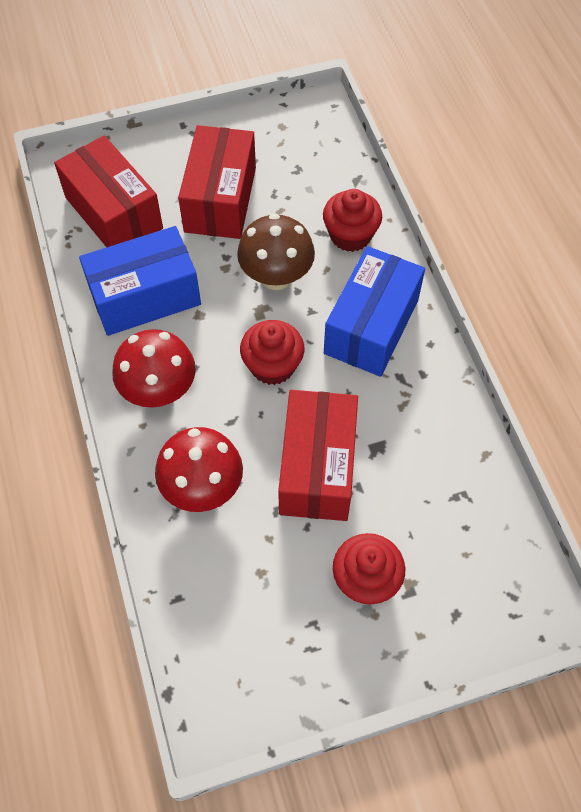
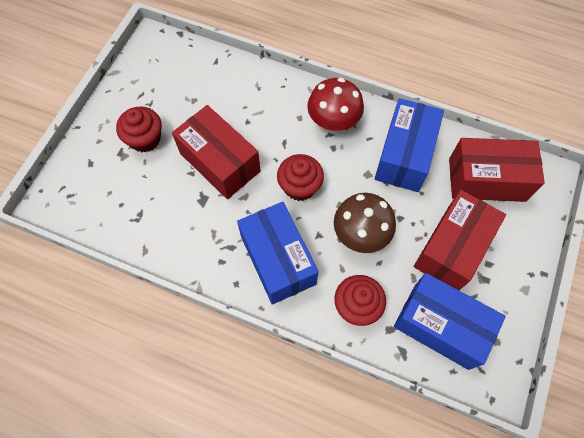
camera: 130 degrees right, 5 degrees up
(202, 488) = (259, 105): red mushroom -> none
(220, 199) = (452, 248): red box -> red box turned 75 degrees clockwise
(306, 167) = (440, 326): none -> blue box

